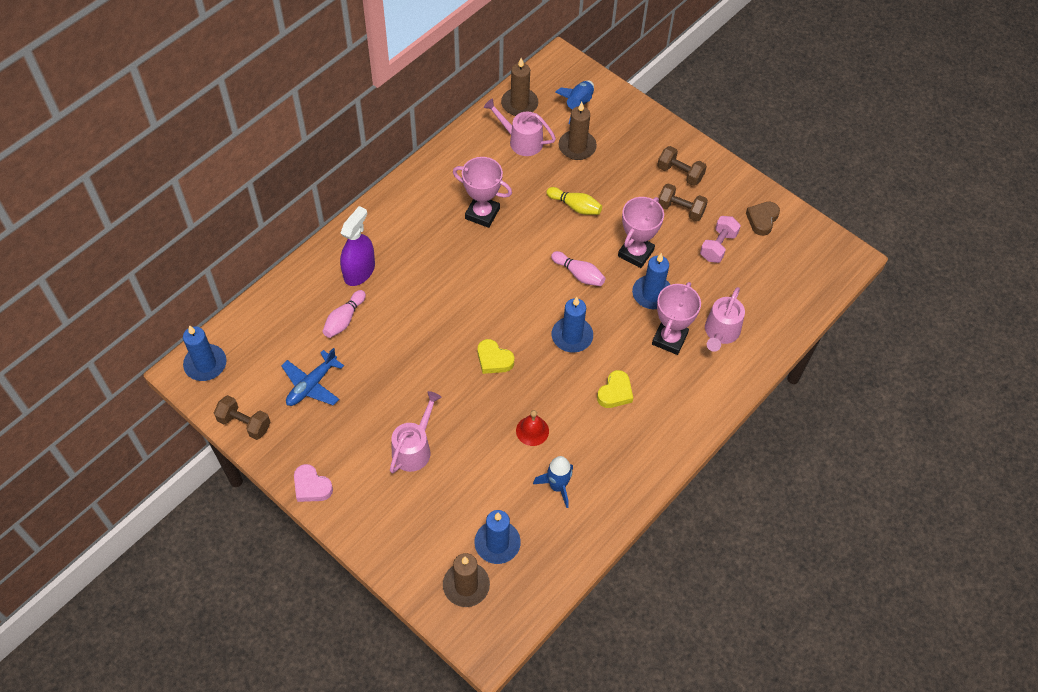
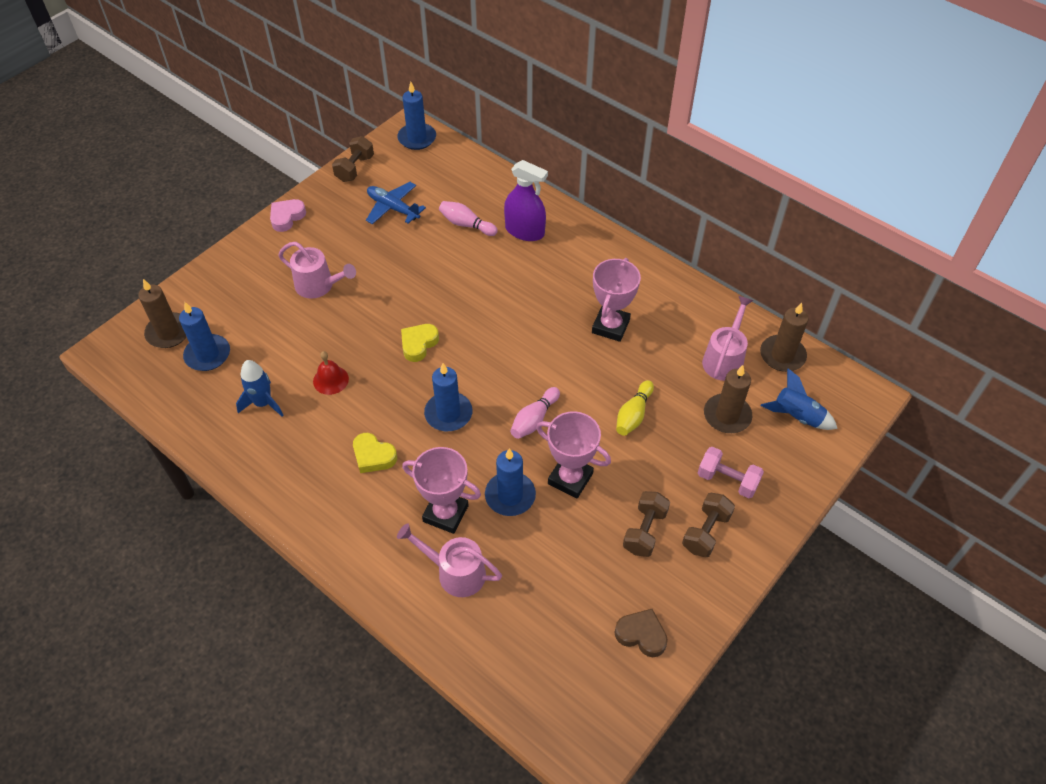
camera: 90 degrees right, 5 degrees down
(718, 246) = (590, 575): pink dumbbell -> pink dumbbell (727, 480)

